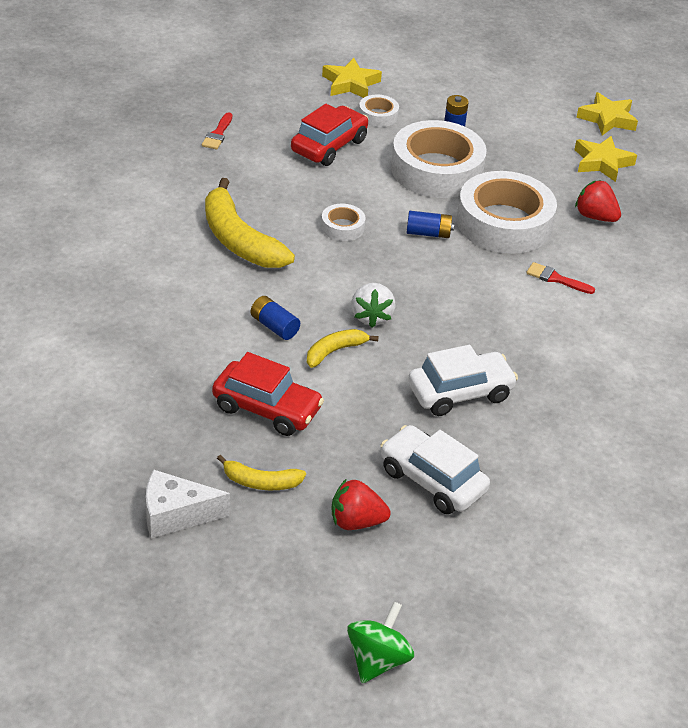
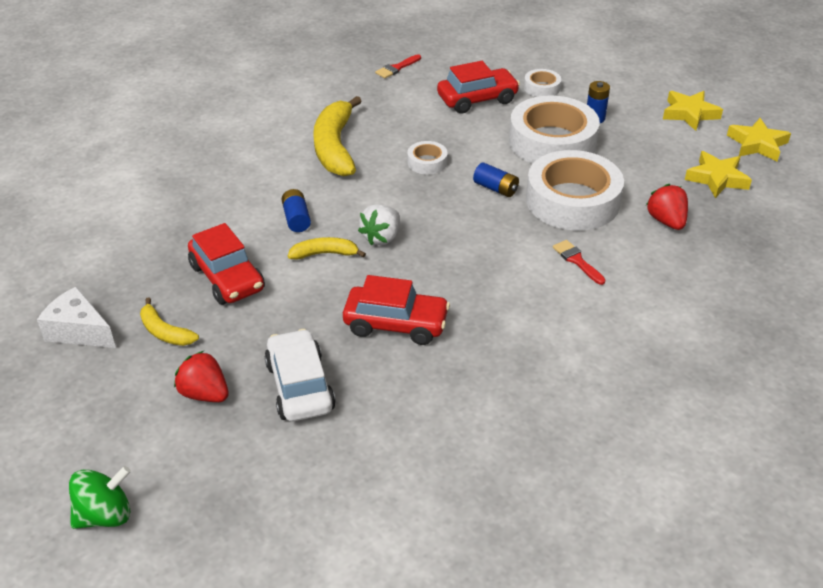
camera: 35 degrees right, 0 degrees up
(350, 84) = (541, 59): yellow star -> yellow star (689, 114)
(460, 393) = (396, 324): white car -> red car

